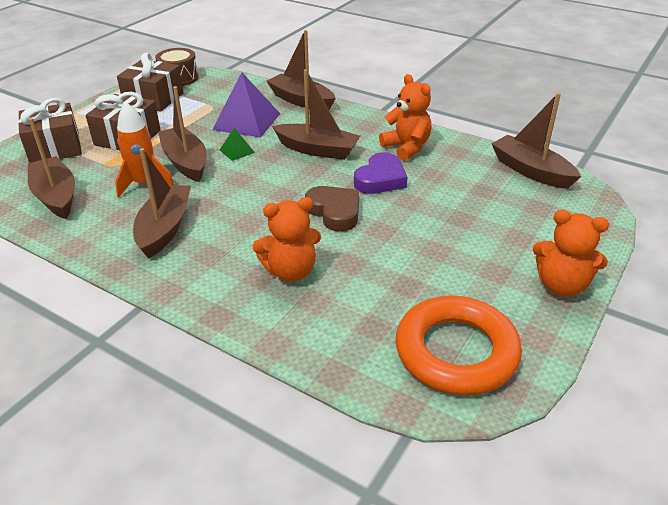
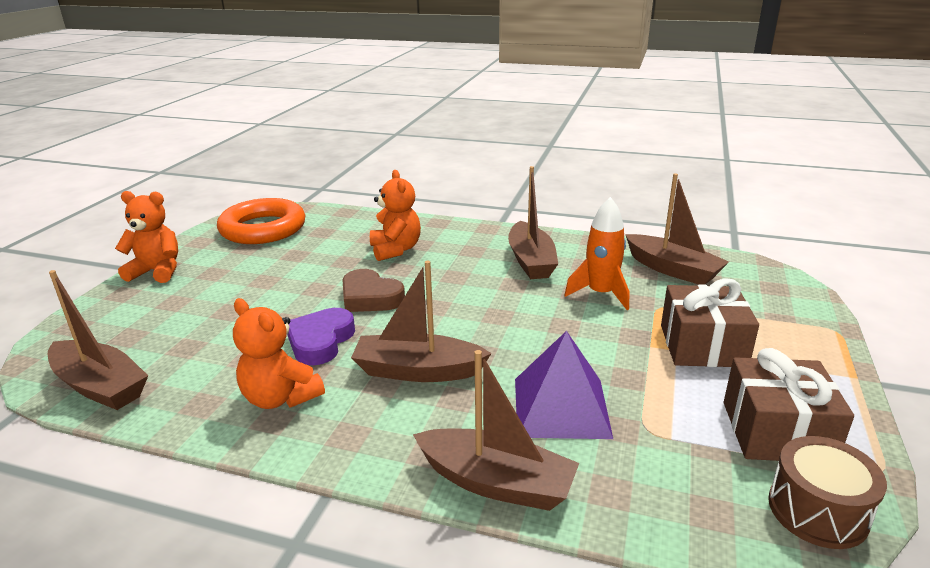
camera: 165 degrees right, 10 degrees down
(55, 148) = (770, 316): brown gift -> none
(185, 162) = (582, 324): brown boat -> none
(237, 151) = (531, 350): green pyramid -> none
(290, 271) = (395, 250): orange teddy bear -> orange teddy bear turned 105 degrees clockwise

